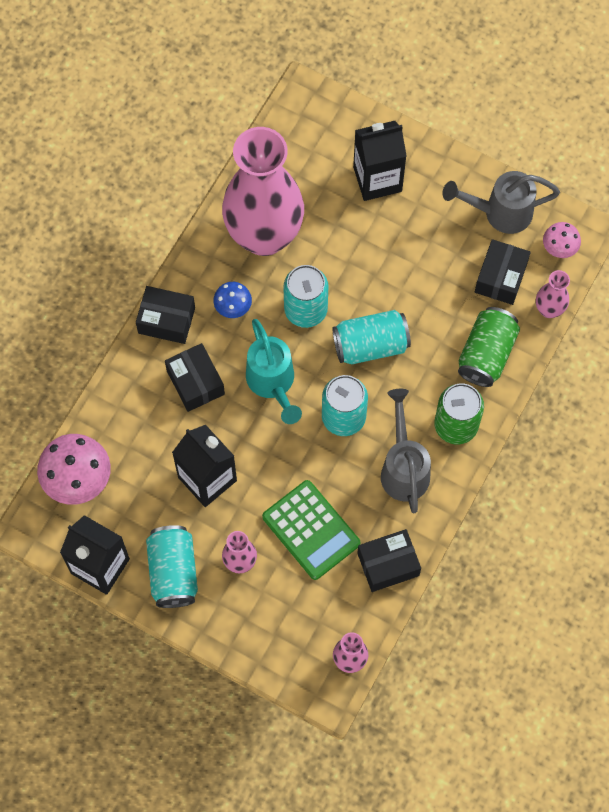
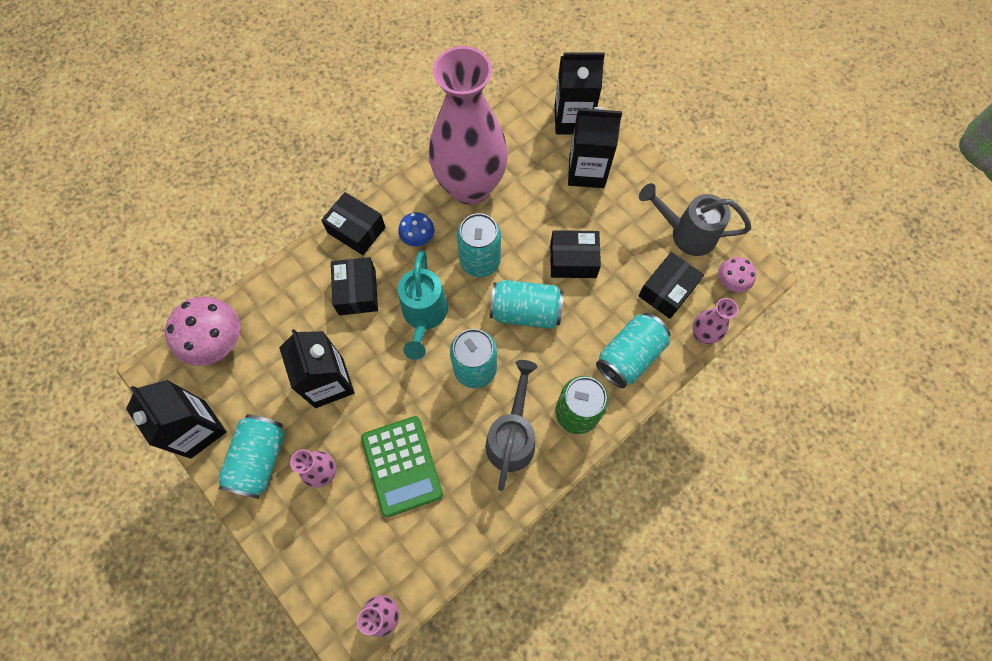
camera: 20 degrees right, 0 degrees up
(342, 126) = (572, 119): none -> black carton
(388, 564) = (460, 527): black box -> black box (573, 260)
(486, 354) = (629, 356): green can -> turquoise can

